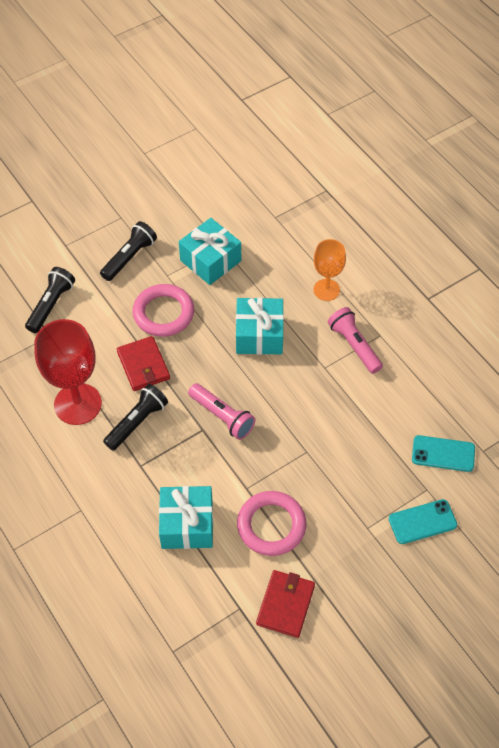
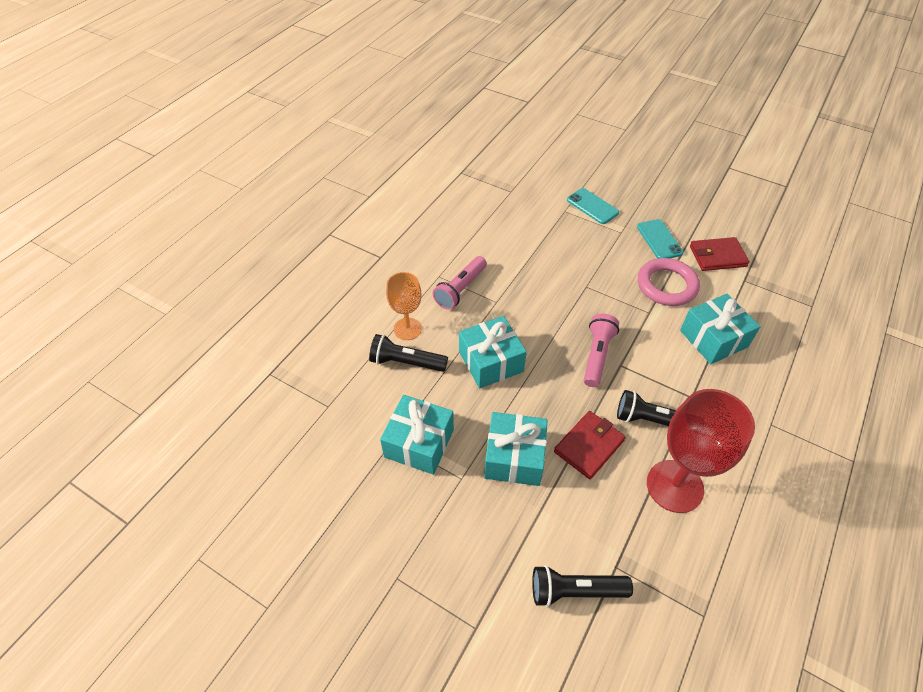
camera: 115 degrees left, 5 degrees down
(129, 257) = (456, 533): black flashlight -> black flashlight (406, 362)
(163, 313) = (514, 457): pink ring -> turquoise gift
(443, 453) = (528, 210): turquoise phone -> turquoise phone (659, 240)

